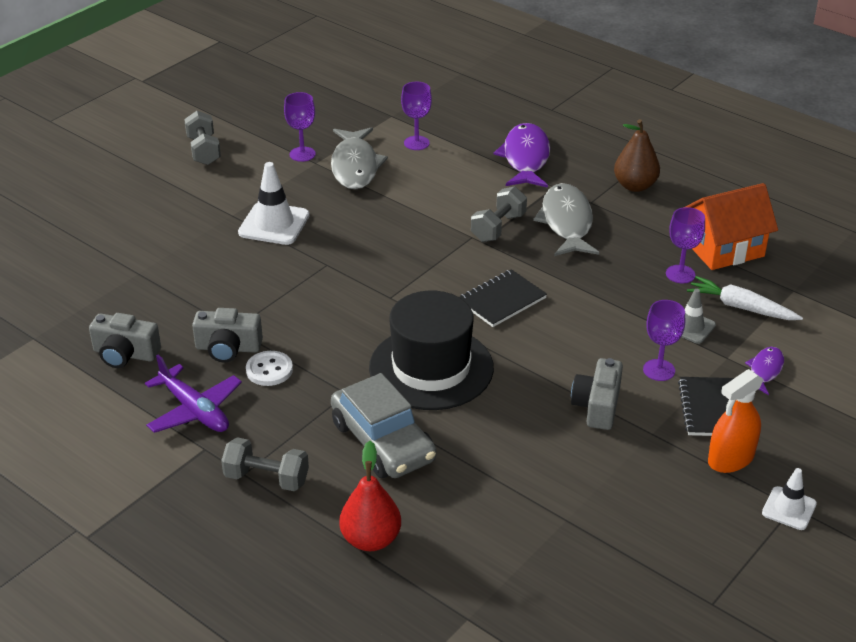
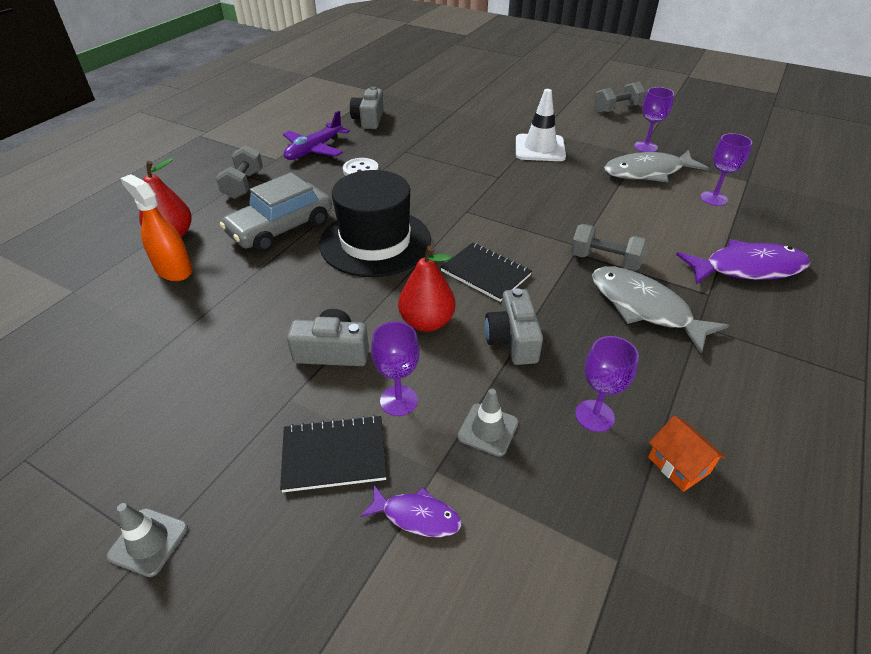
camera: 80 degrees right, 5 degrees up
(228, 348) = (382, 152): grey camera -> grey camera (512, 340)
(566, 222) = (644, 308): grey fish -> grey fish turned 120 degrees counterclockwise
(566, 345) = (427, 322): none -> red pear
(635, 186) = (764, 362): brown pear -> none
(724, 249) = (678, 465): orange house -> orange house, size x0.52
(731, 458) = (244, 476): orange spray bottle -> orange spray bottle (173, 269)
(741, 307) = (549, 486): white carrot -> none
(789, 508) = (148, 542): white traffic cone -> grey traffic cone

